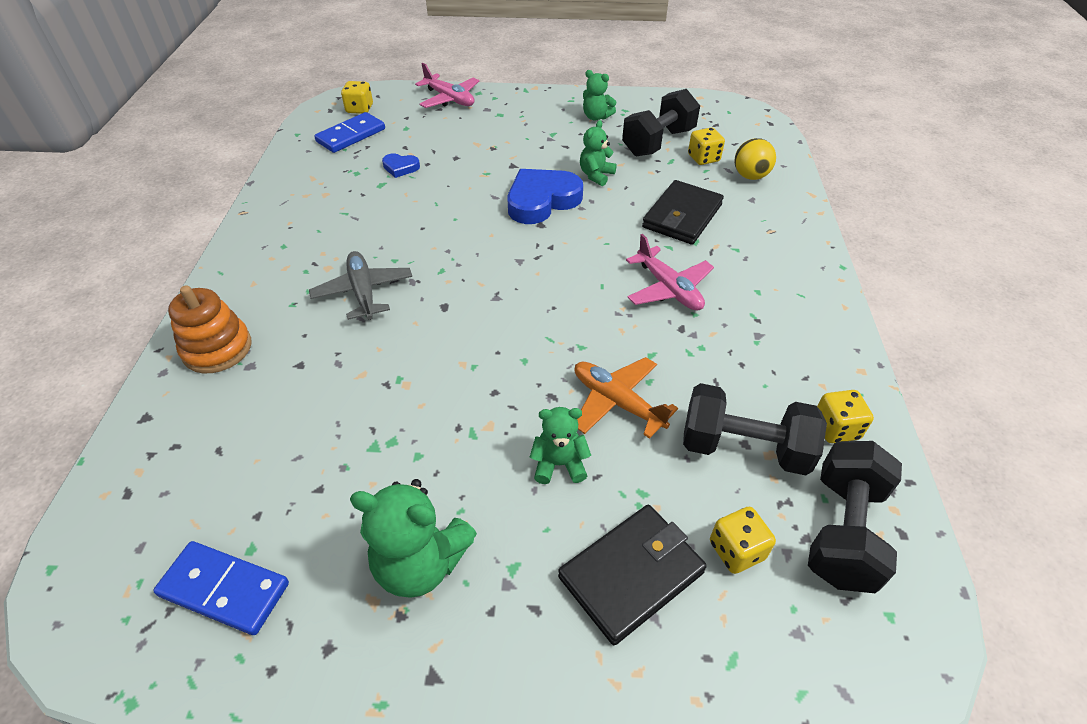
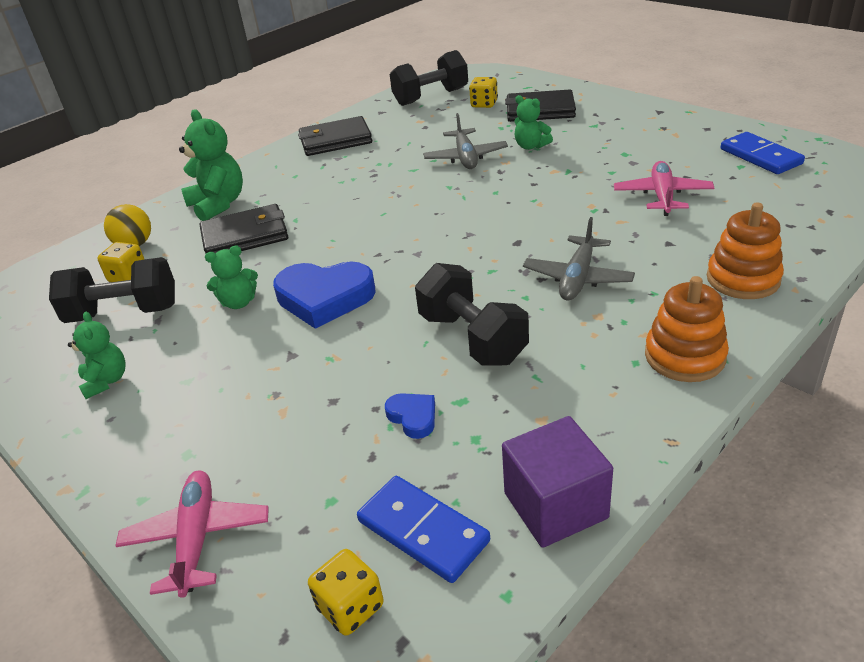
camera: 135 degrees left, 10 degrees down
(249, 262) = (684, 356): none -> orange stacking toy
(293, 165) = (555, 505): none -> purple cube
(351, 135) = (422, 531): blue domino -> blue domino turned 45 degrees clockwise
(421, 563) = (641, 137): green teddy bear -> green teddy bear (218, 204)
(617, 402) = (465, 157): orange plane -> grey plane
(668, 288) = (343, 195): pink plane -> pink plane (662, 196)
(744, 448) = (428, 125): black dumbbell -> black dumbbell (472, 338)
(809, 361) = (335, 140): none -> black wallet
(835, 428) = (374, 119): yellow dice -> none

